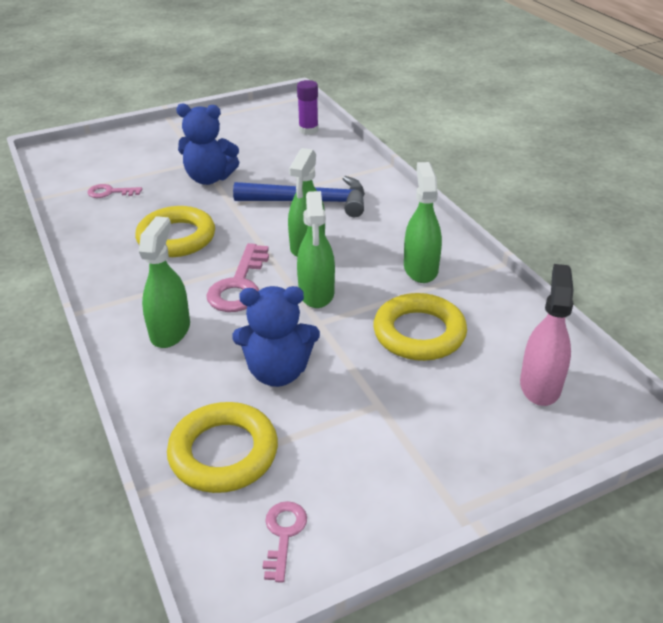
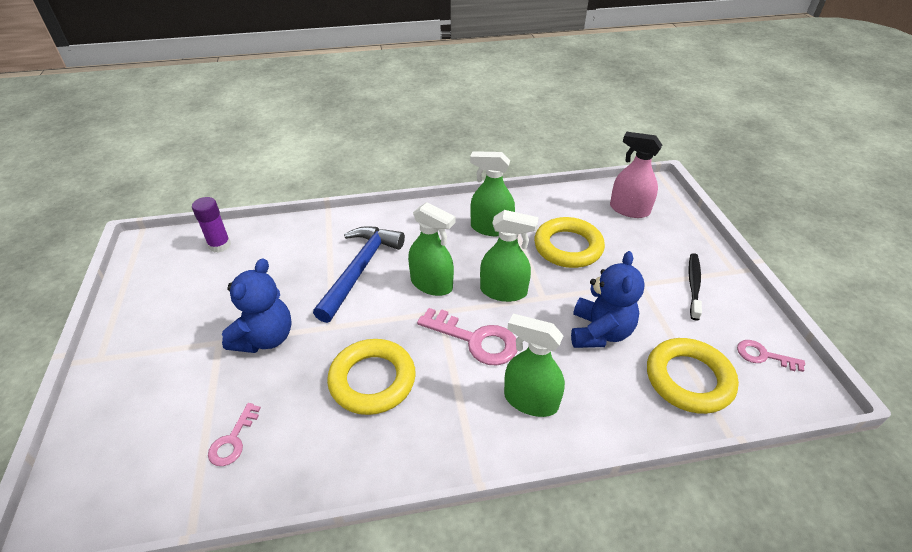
camera: 75 degrees left, 5 degrees up
(400, 459) = (693, 285): none -> black toothbrush

